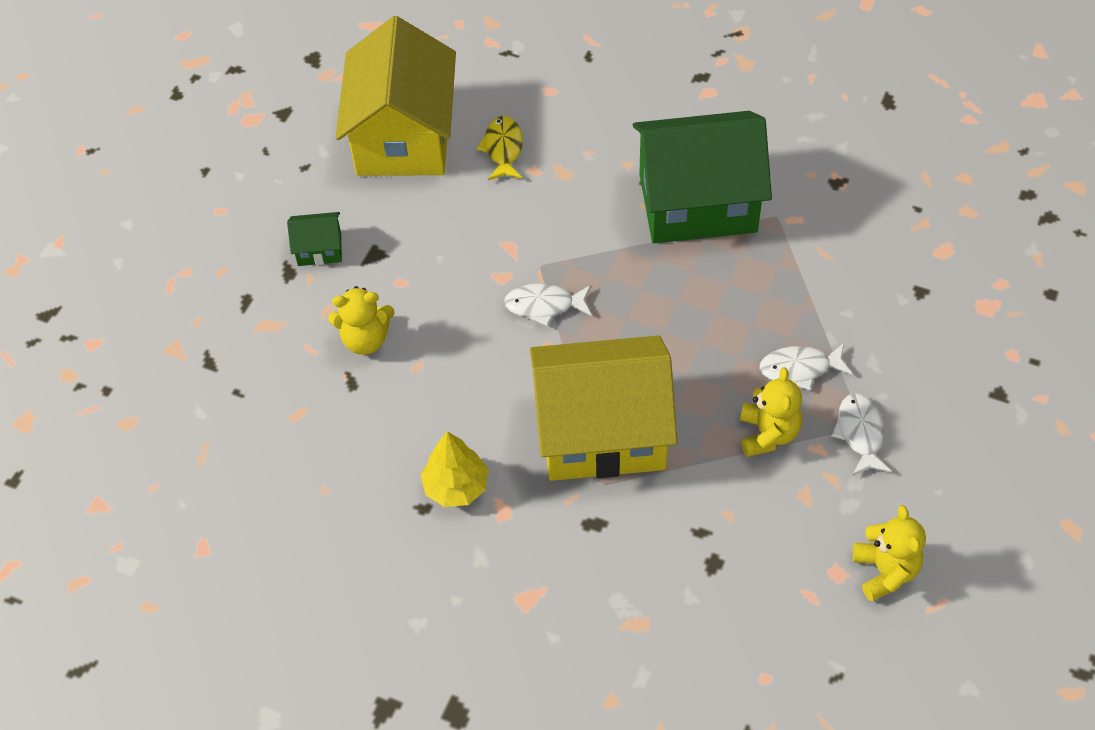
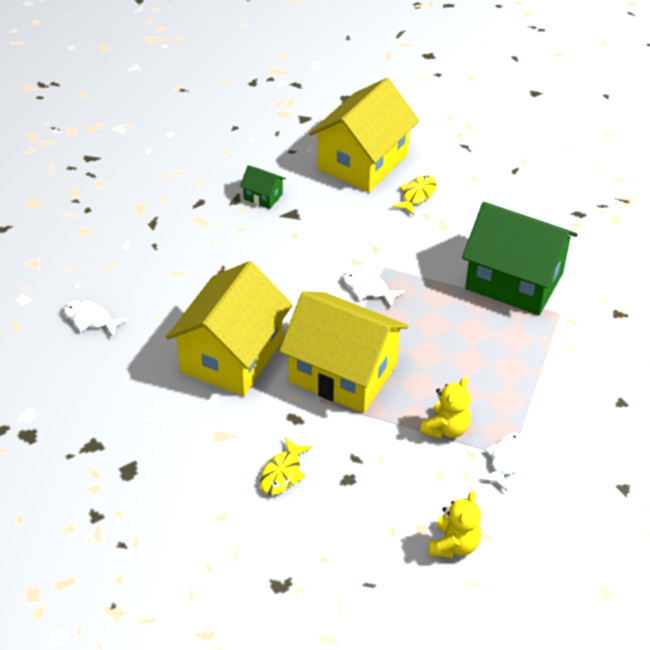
camera: 30 degrees right, 10 degrees down
(365, 339) = (248, 255): yellow teddy bear -> none
(456, 486) = (232, 356): yellow tree -> yellow house
(636, 602) = (282, 473): none -> yellow fish
(800, 369) = (499, 404): white fish -> white fish (90, 319)

